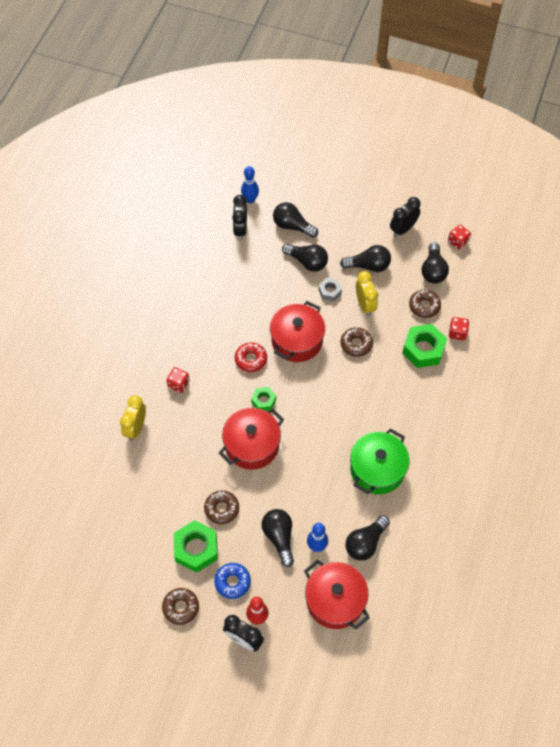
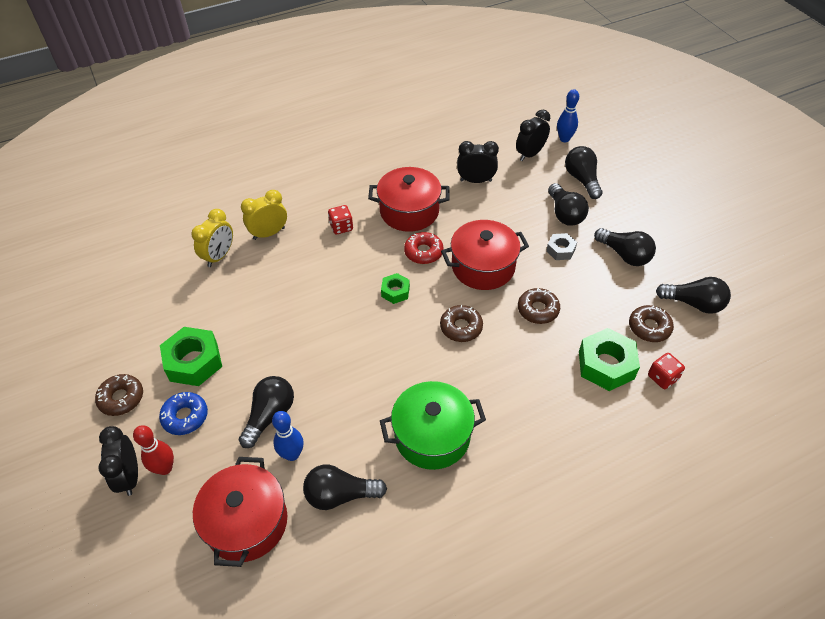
camera: 45 degrees right, 10 degrees down
(221, 509) = (254, 348): brown donut -> brown donut (461, 327)
(252, 445) = (342, 319): red pot -> red pot (409, 211)
(365, 305) = (584, 284): yellow clock -> yellow clock (219, 256)
(403, 229) = (696, 249): black clock -> black clock (476, 181)
(433, 270) = (693, 303): black light bulb -> black light bulb turned 120 degrees counterclockwise
(458, 242) = (751, 297): red dice -> none

